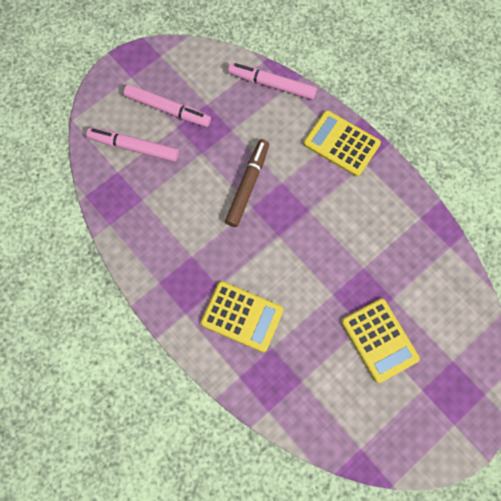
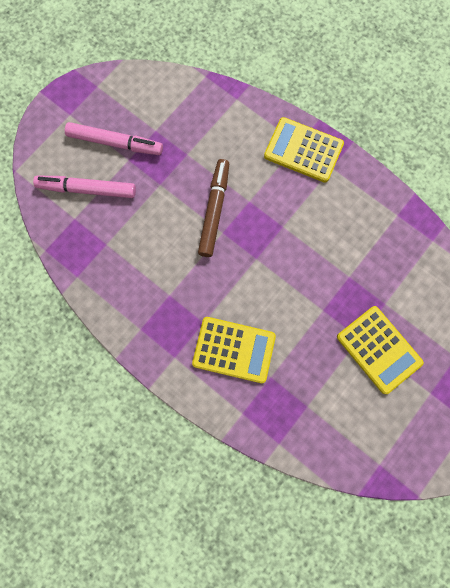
camera: 10 degrees left, 5 degrees up
(272, 84) = (220, 99): pink marker -> none

